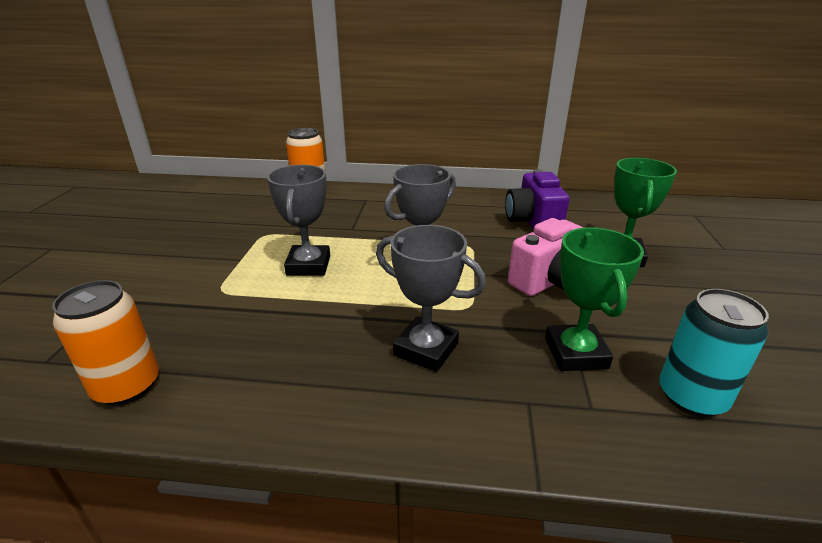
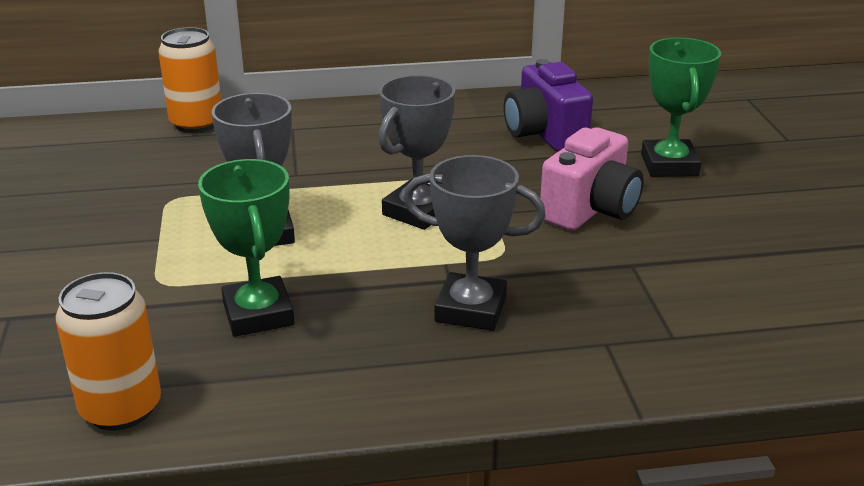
camera: 15 degrees left, 0 degrees up
(576, 353) = (643, 286): green trophy -> green trophy (258, 314)
(691, 397) = (772, 309): turquoise can -> none

